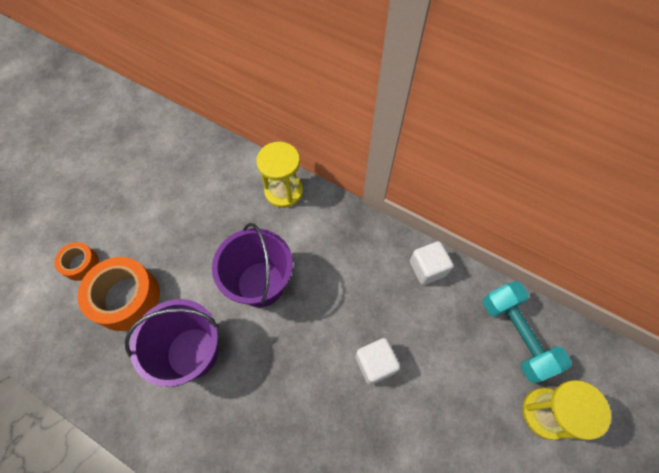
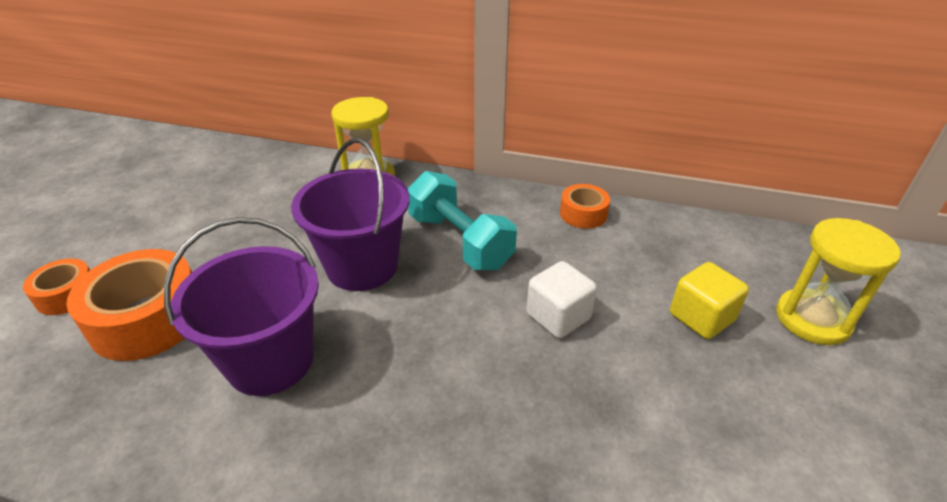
camera: 15 degrees left, 25 degrees down
(427, 268) = (583, 214): white cube -> orange tape
(470, 390) = (701, 317): none -> yellow cube
(516, 335) = (726, 252): turquoise dumbbell -> turquoise dumbbell (459, 241)

